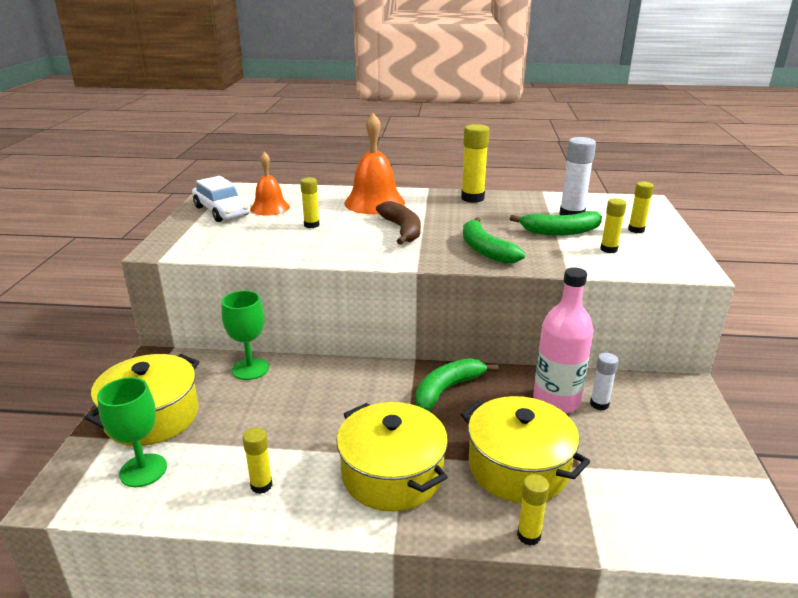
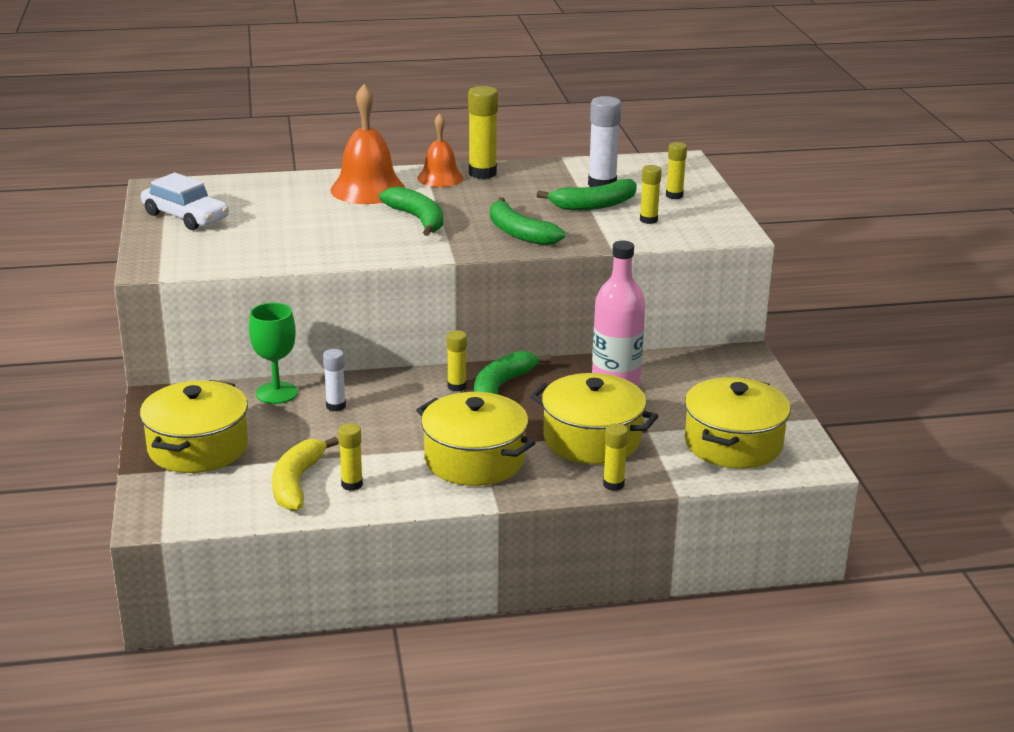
camera: 15 degrees left, 0 degrees up
(143, 470) = (224, 489): green goblet -> none
(212, 474) = (297, 483): none -> yellow banana
(270, 208) = (243, 207): orange bell -> orange bell (440, 178)
(311, 225) = (309, 223): yellow glue stick -> yellow glue stick (457, 386)
(402, 230) = (418, 219): brown banana -> green banana
(599, 404) = (658, 380): white glue stick -> white glue stick (336, 406)
(672, 499) = (733, 443): none -> yellow pot

